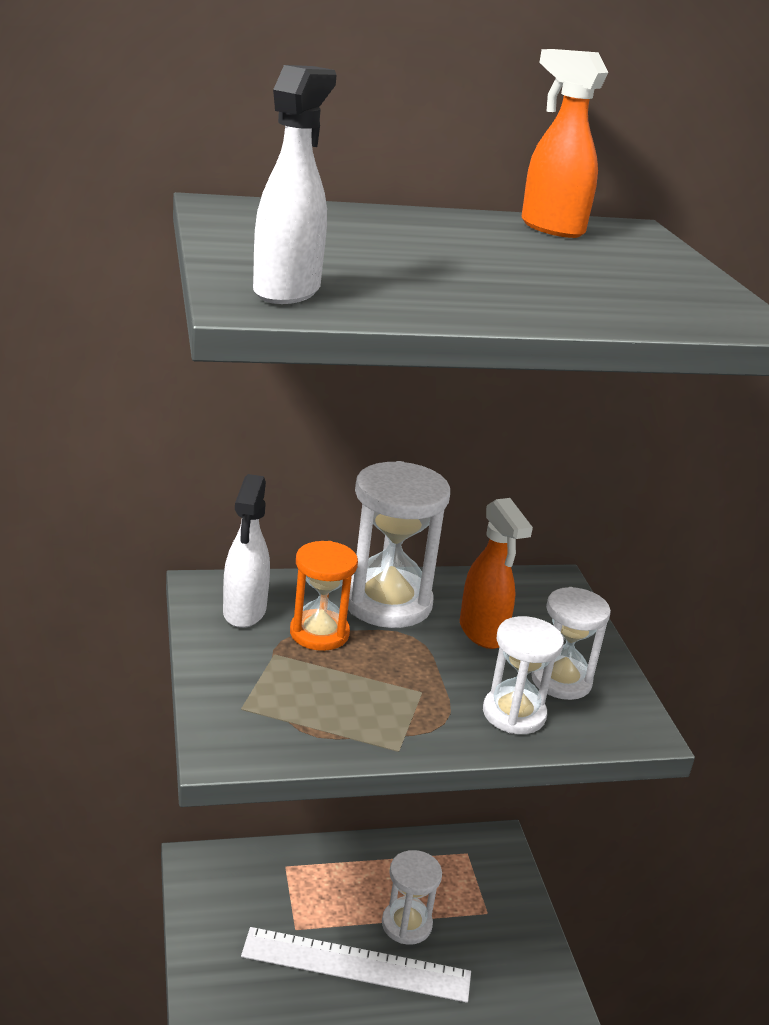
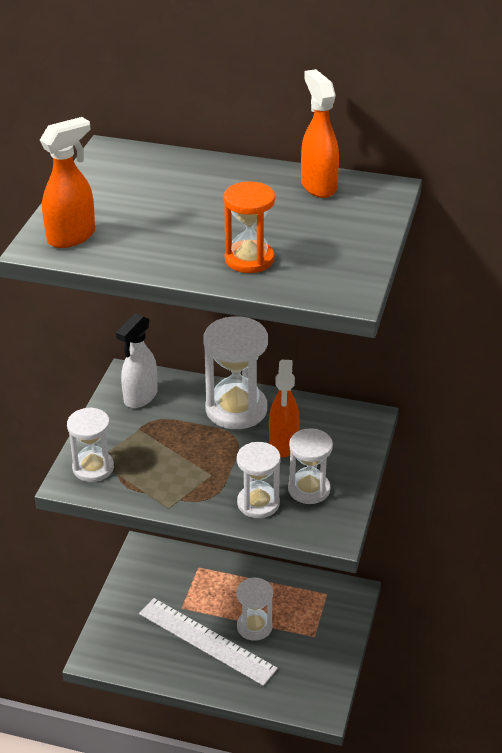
camera: 30 degrees right, 10 degrees up
(246, 721) = (93, 468): none -> white hourglass
(287, 291) = (72, 237): white spray bottle -> orange spray bottle
(319, 633) = (176, 421): orange hourglass -> orange hourglass (249, 259)

